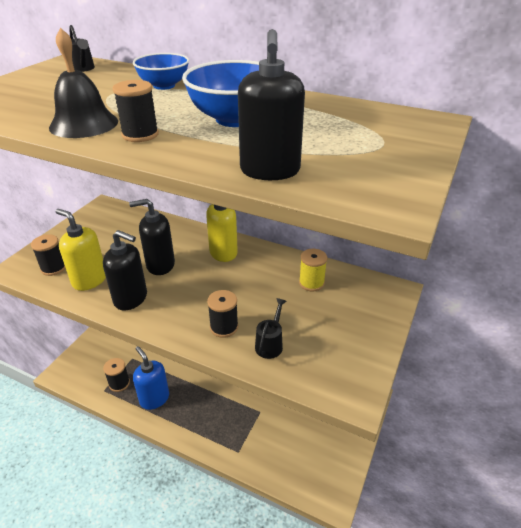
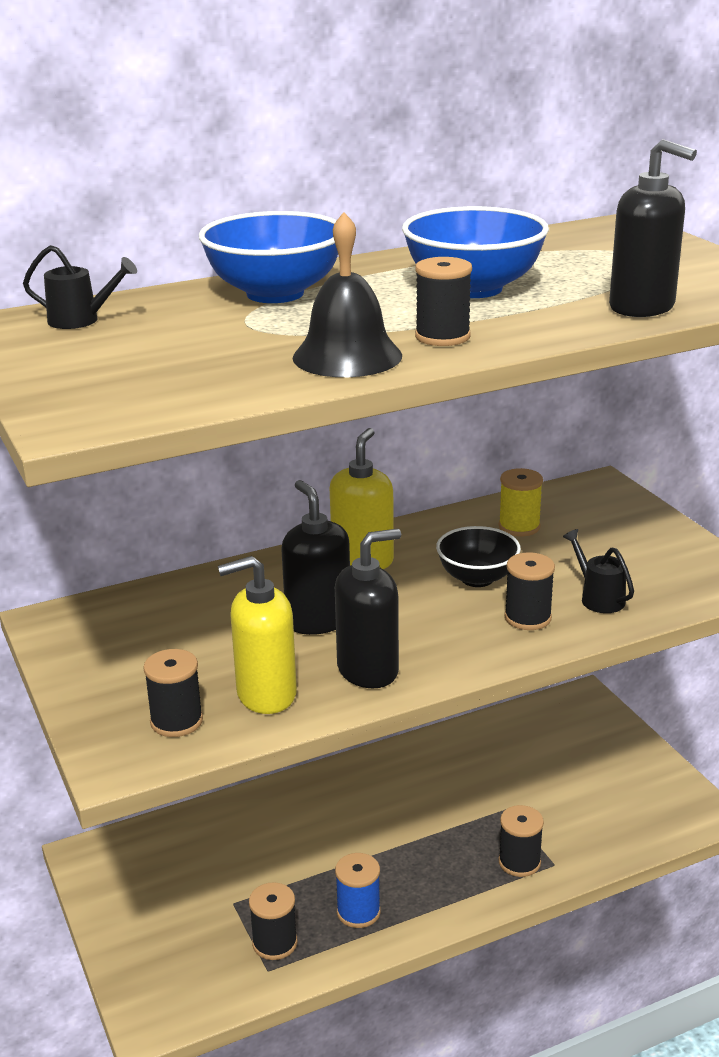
camera: 50 degrees left, 10 degrees down
(154, 398) = (358, 912): blue soap dispenser -> blue spool
(160, 265) = (318, 620): black soap dispenser -> black soap dispenser turned 120 degrees clockwise
(164, 86) = (275, 294): blue bowl -> blue bowl, size x1.53
(228, 437) = (519, 862): none -> black spool
(244, 293) = (477, 578): none -> black bowl

